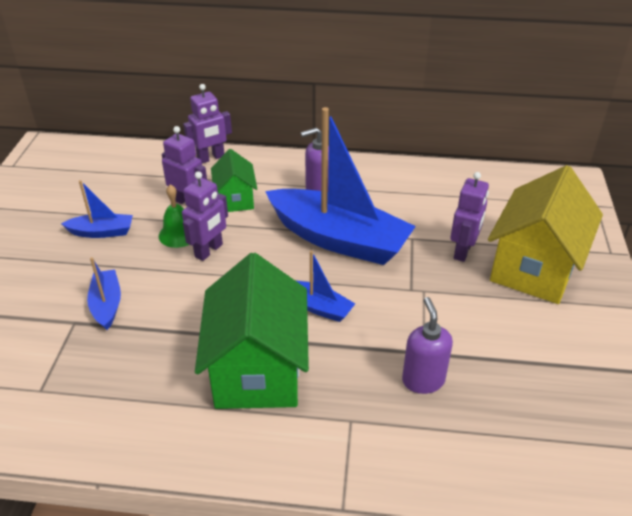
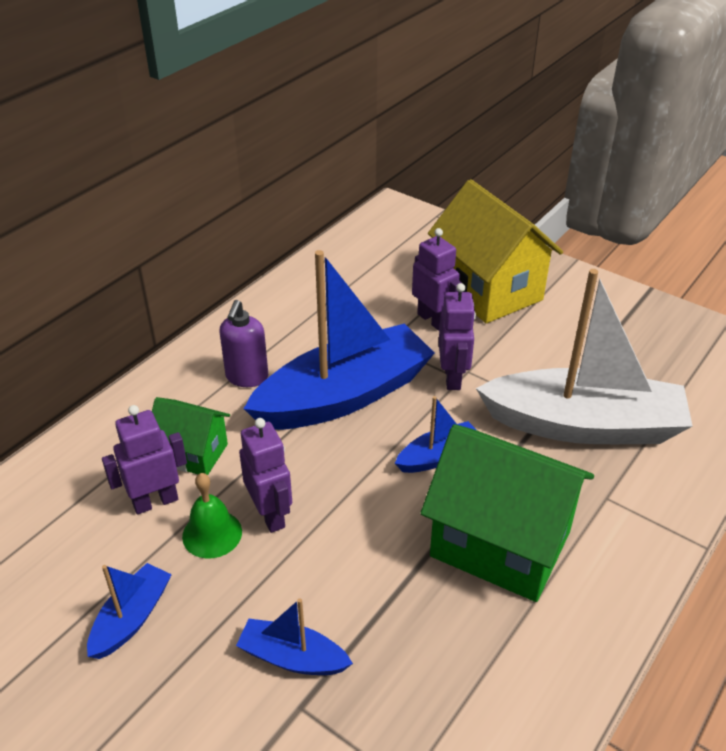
camera: 60 degrees left, 0 degrees up
(211, 158) = (80, 445): purple robot -> purple robot (453, 377)
(423, 380) = (583, 425): purple soap dispenser -> white boat

